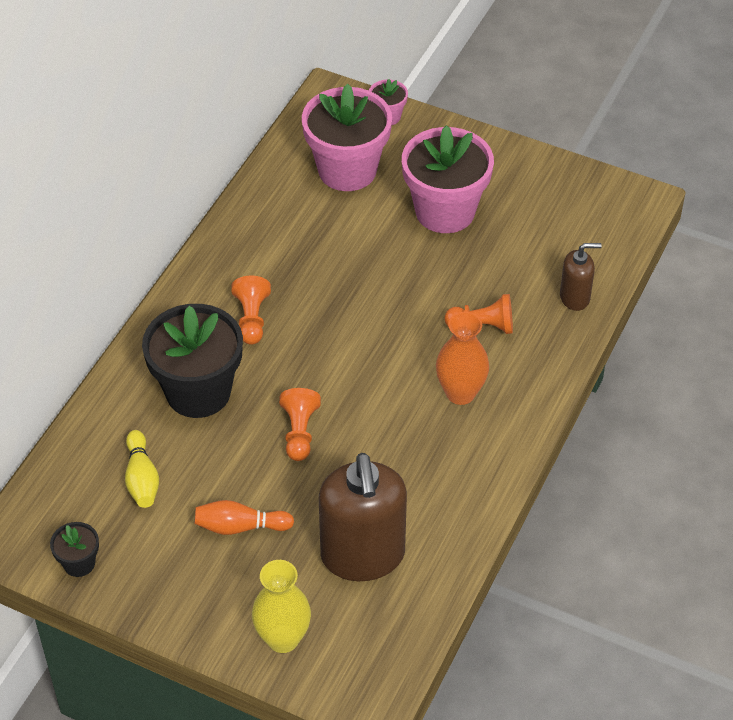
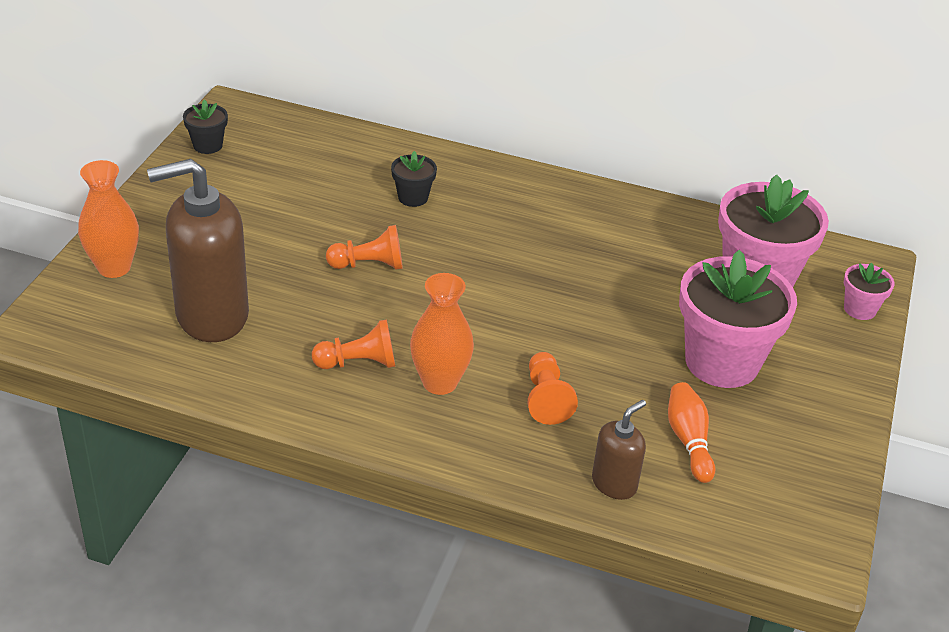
camera: 80 degrees right, 10 degrees down
(142, 478) = (304, 172): yellow bowling pin -> none
(198, 392) = (413, 197): black flower pot -> black flower pot, size x0.46
(240, 527) = (248, 233): orange bowling pin -> orange bowling pin (688, 440)
(252, 319) = (515, 225): orange pawn -> orange pawn (358, 363)
(283, 639) = (114, 267): yellow vase -> orange vase
(575, 297) = (614, 483): brown soap dispenser -> brown soap dispenser turned 120 degrees counterclockwise

